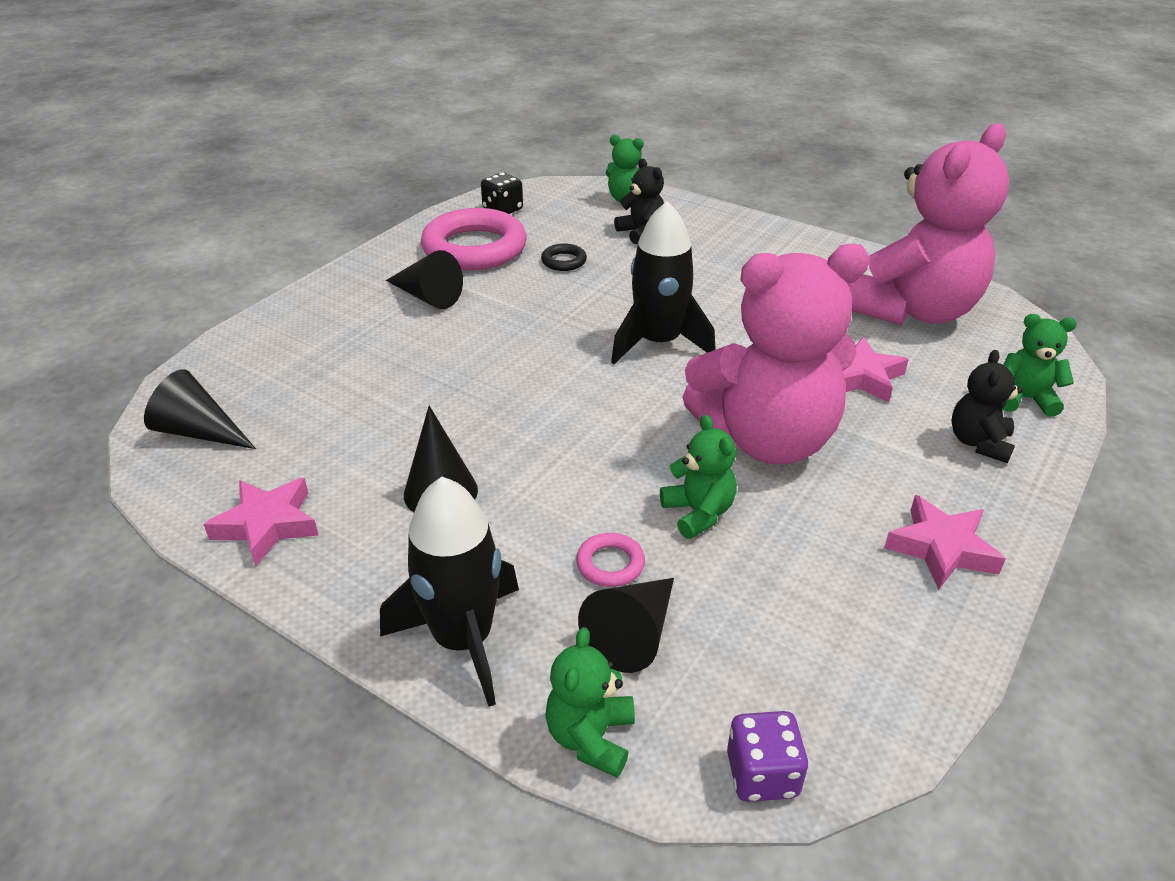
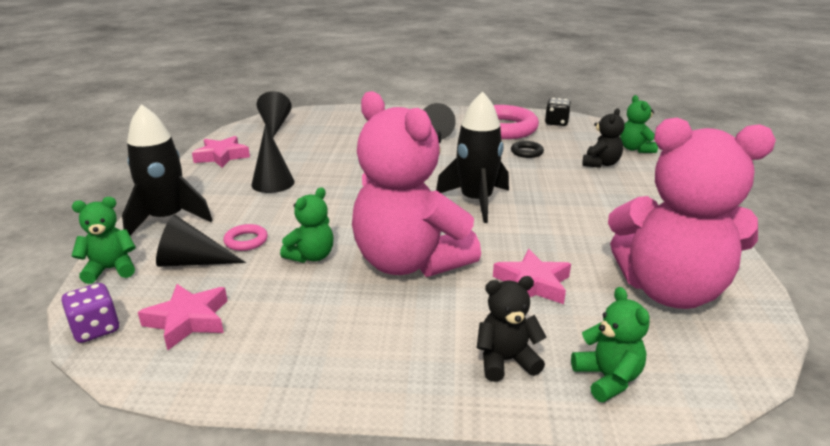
camera: 60 degrees right, 10 degrees down
(941, 548) = (346, 363): pink star -> pink star (188, 320)

